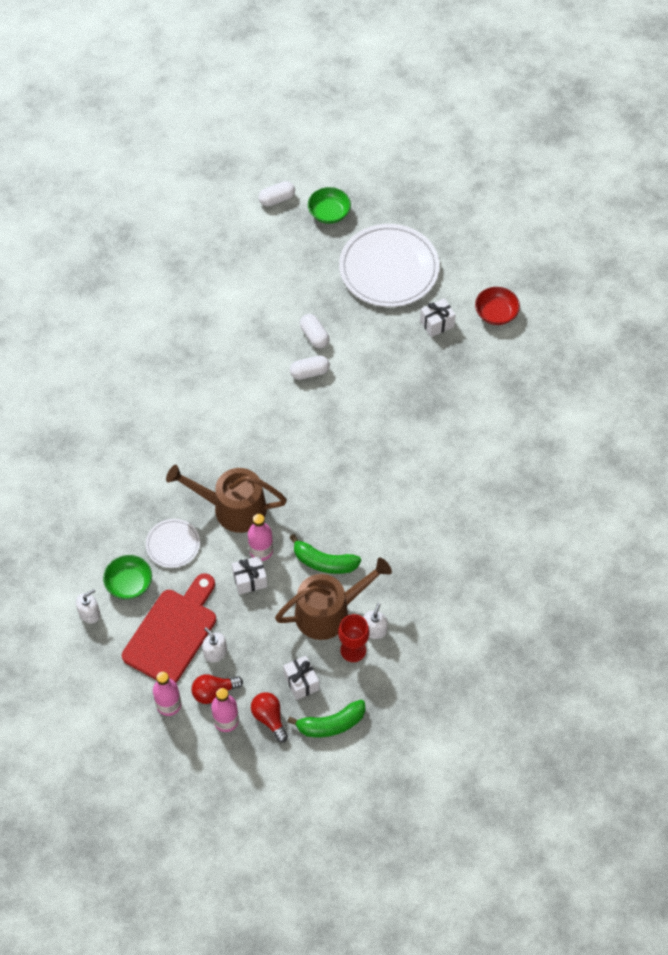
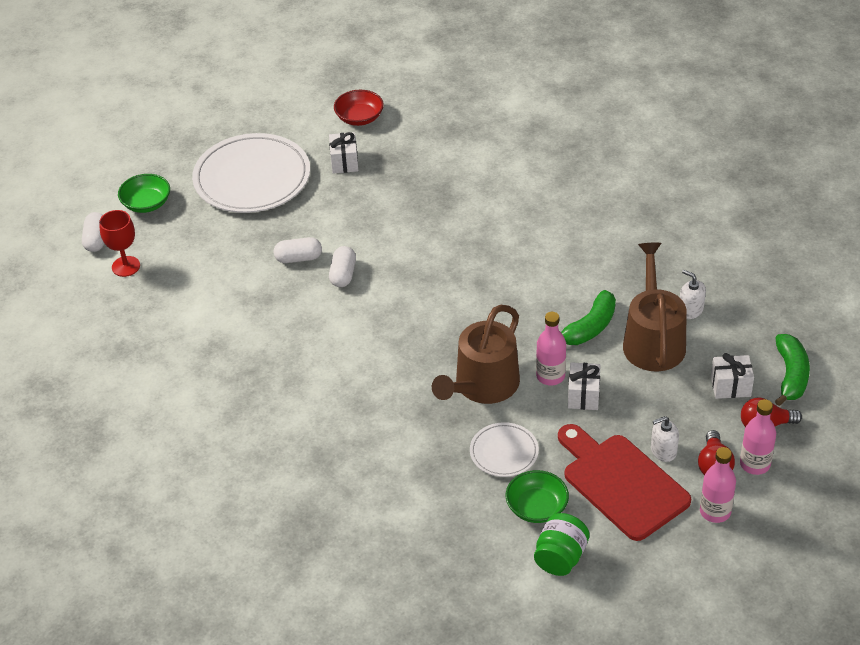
camera: 65 degrees left, 15 degrees down
(89, 613) = (560, 557): white soap dispenser -> green jar
(353, 650) = (708, 333): red goblet -> red goblet (126, 266)

